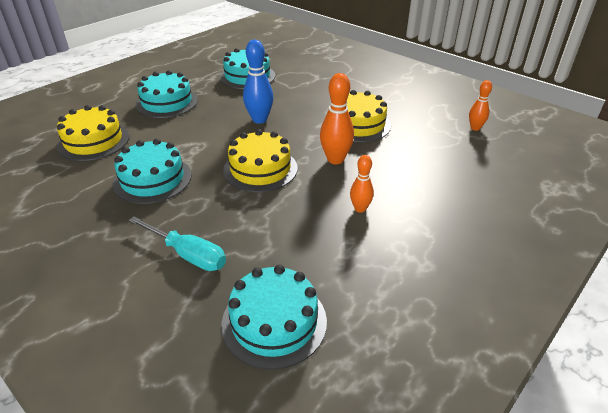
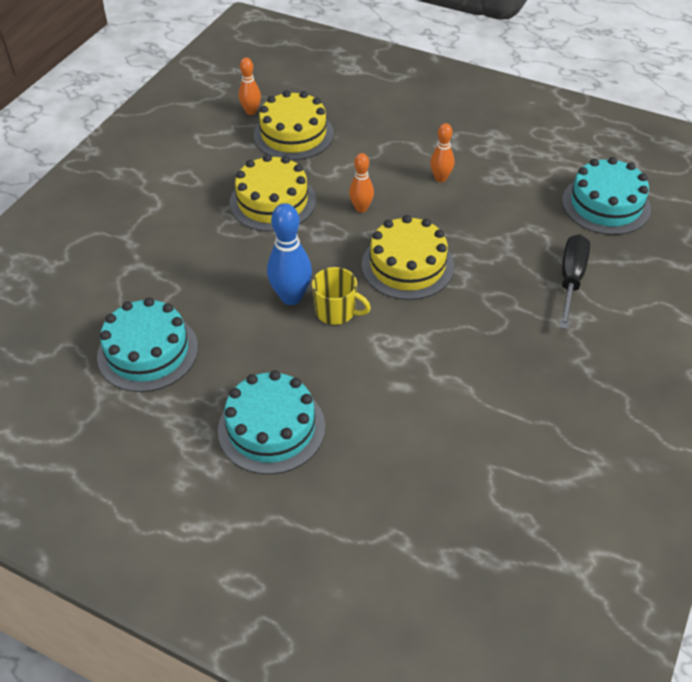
camera: 105 degrees left, 10 degrees up
(93, 141) = (419, 470): yellow cake -> yellow cake (293, 134)
(152, 179) = (473, 358): turquoise cake -> none
(188, 255) = (571, 279): turquoise screwdriver -> black screwdriver
(235, 133) = (336, 311): none -> yellow mug
(335, 159) = (361, 208): orange bowling pin -> orange bowling pin, size x0.61

